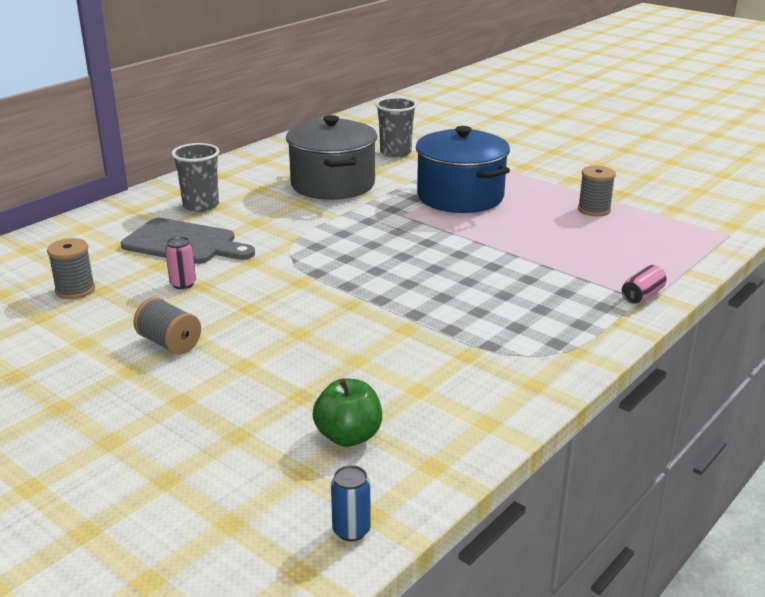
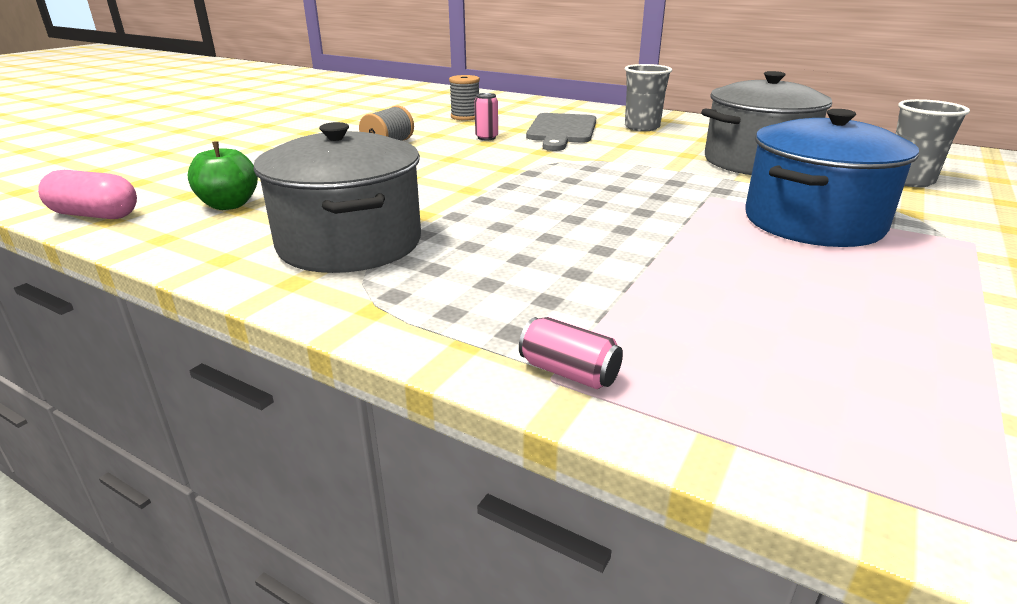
camera: 80 degrees right, 0 degrees up
(351, 530) = (95, 215): blue can -> pink capsule
(465, 362) = (350, 243): none -> grey pot
(594, 210) = (910, 328): grey spool -> none

